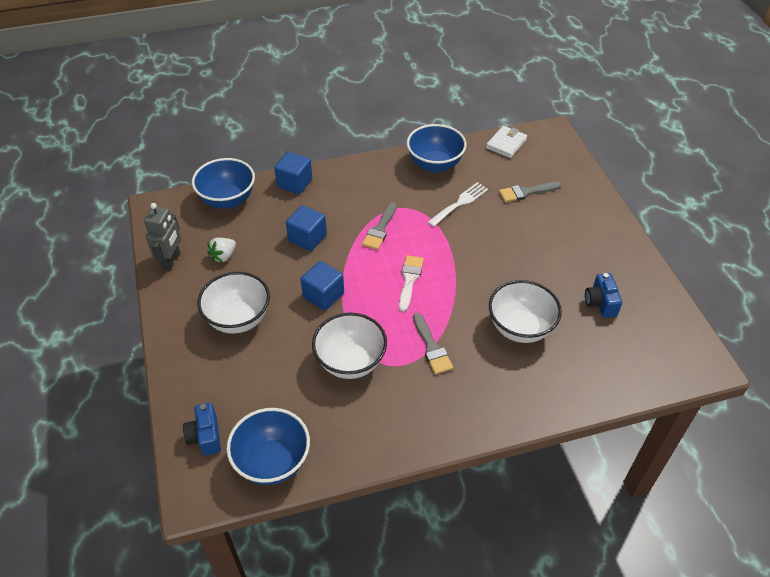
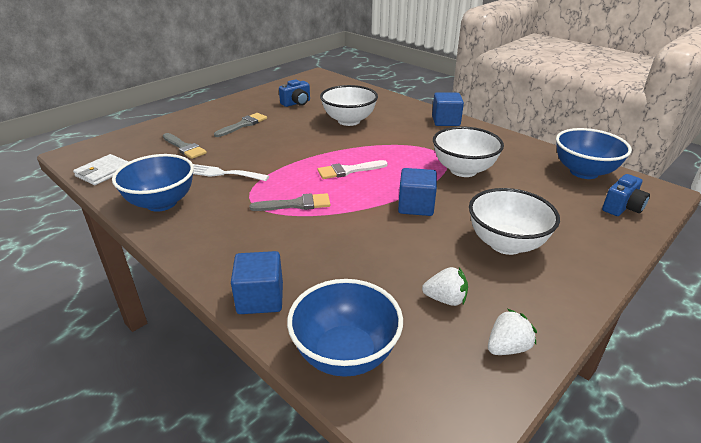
camera: 120 degrees left, 15 degrees down
(171, 261) = (507, 347): grey robot -> white strawberry
(307, 238) = (352, 245): blue cube -> blue cube (445, 121)
(432, 347) = (406, 144): grey brush -> grey brush (243, 125)
(506, 144) = (103, 172): white wallet -> white wallet turned 60 degrees counterclockwise

